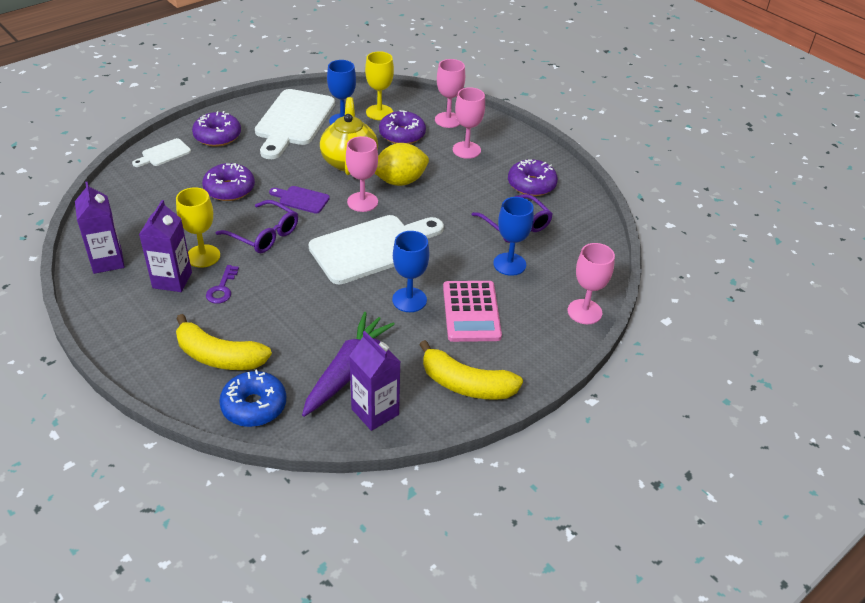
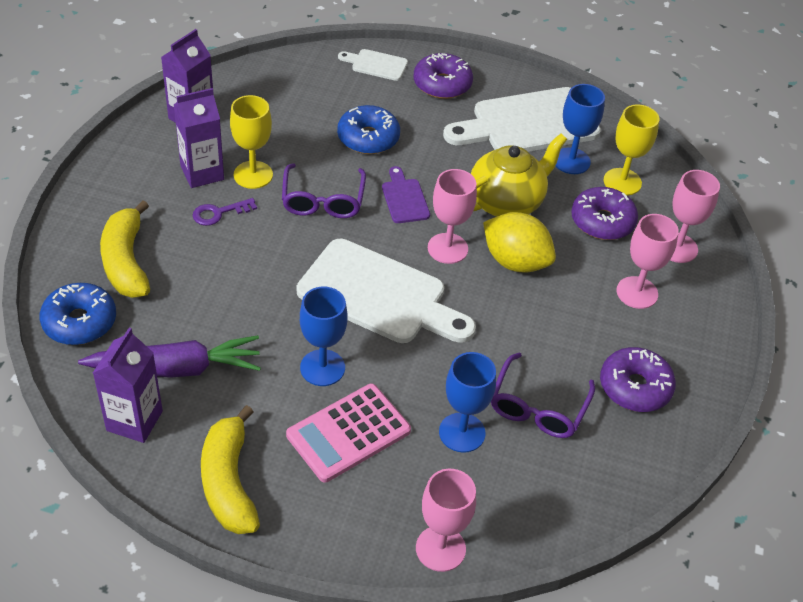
camera: 55 degrees right, 5 degrees up
(229, 189) = (368, 138): purple donut -> blue donut

